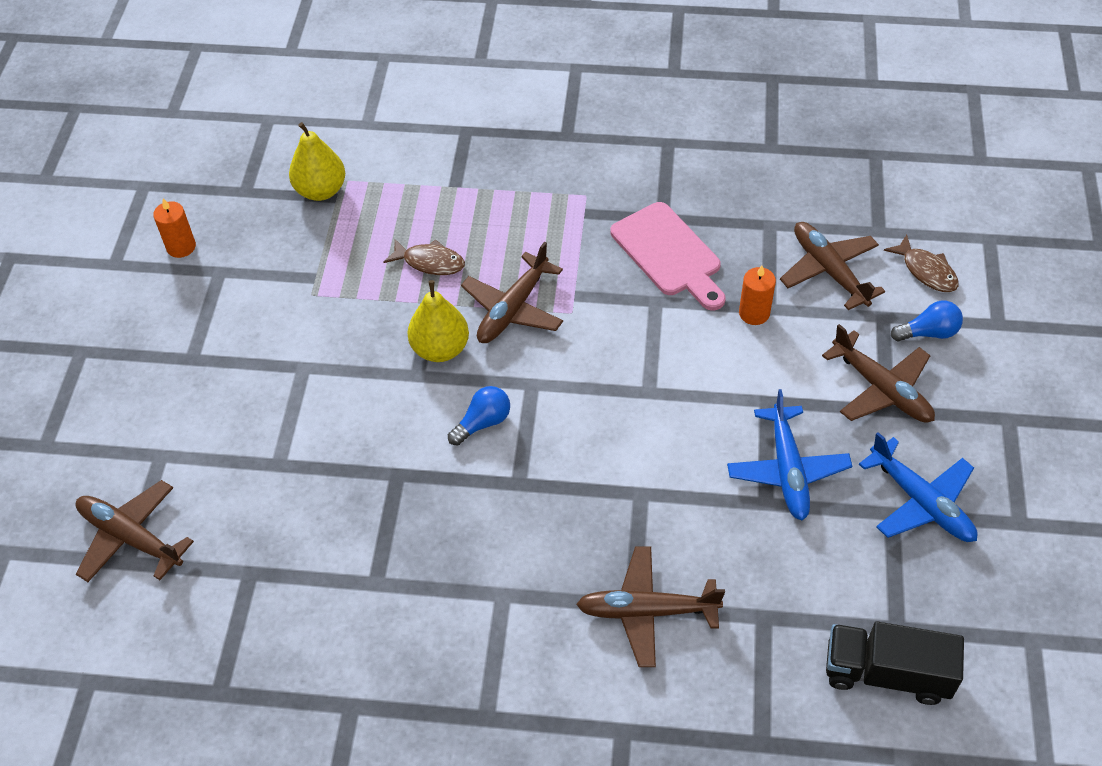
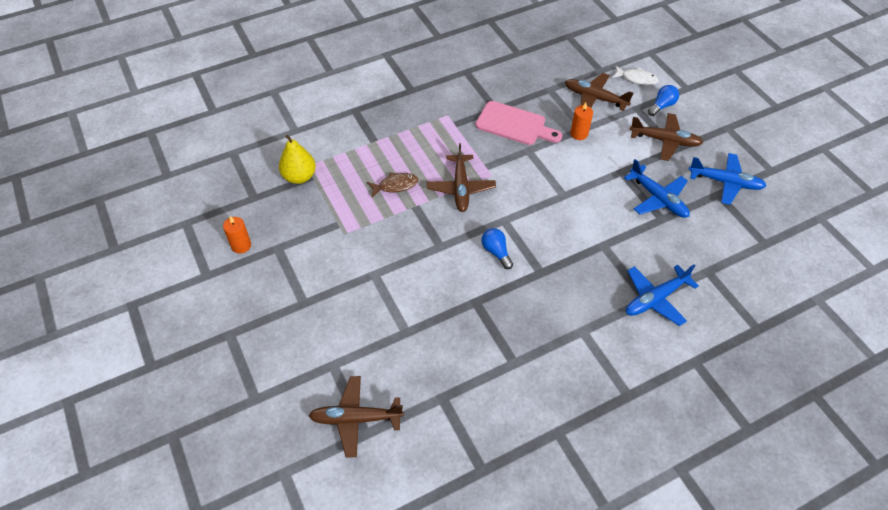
camera: 35 degrees left, 0 degrees up
(440, 349) = (441, 226): yellow pear -> none
(483, 422) = (496, 252): blue light bulb -> blue light bulb turned 45 degrees counterclockwise
(647, 611) = (655, 299): brown plane -> blue plane
(886, 673) = (779, 266): black truck -> none
(926, 271) = (637, 79): brown fish -> white fish

